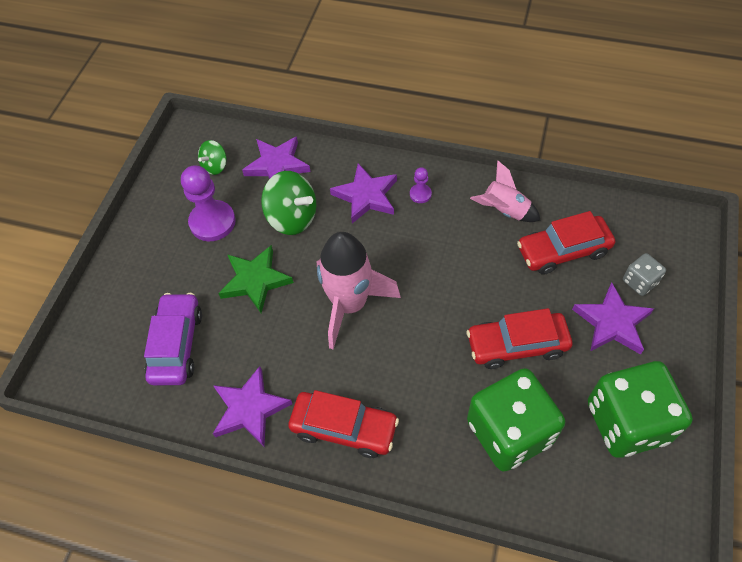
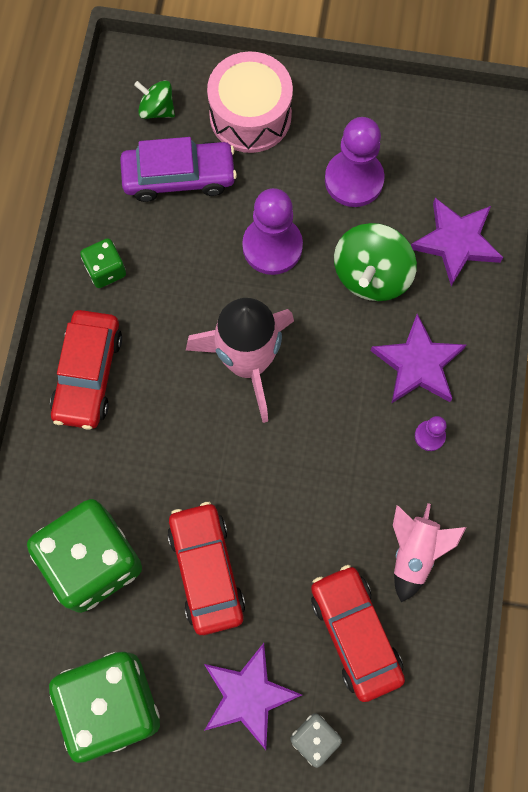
camera: 80 degrees right, 15 degrees up
(136, 288) = (250, 116): none -> pink drum
(215, 166) = (444, 165): green spinning top -> green spinning top (157, 109)
(250, 409) = (106, 270): purple star -> green dice
(255, 280) = (272, 246): green star -> purple pawn

